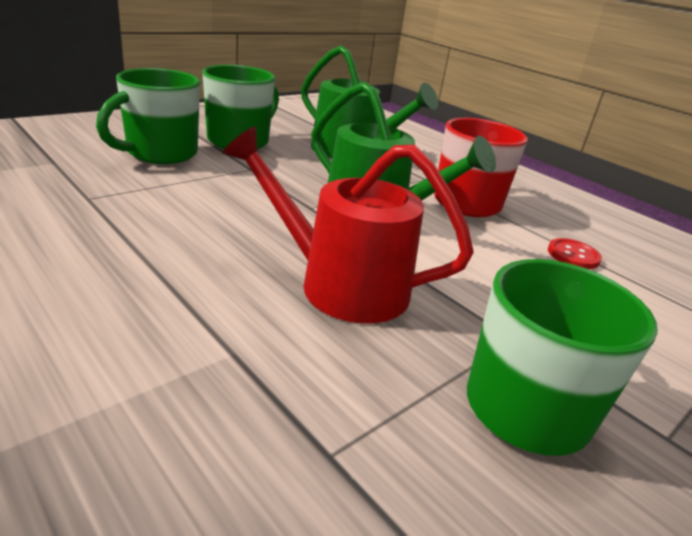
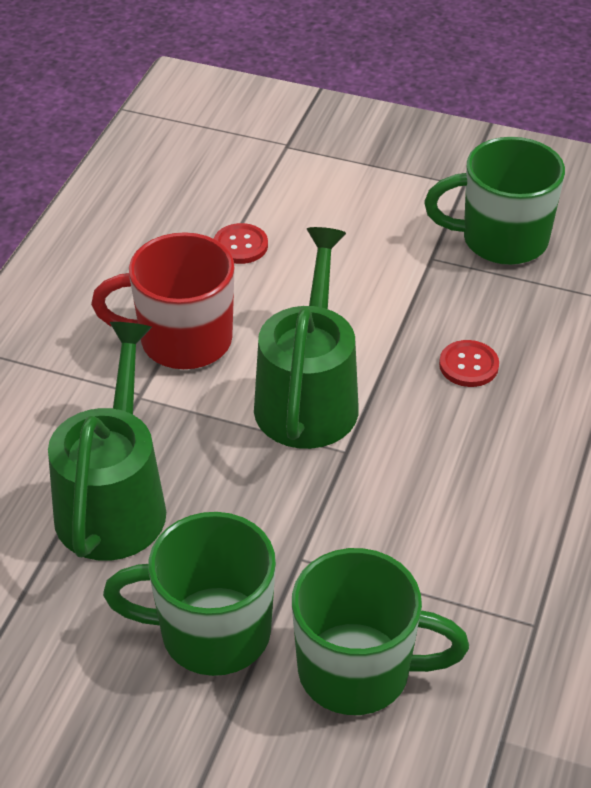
camera: 115 degrees left, 15 degrees up
(341, 285) = (468, 365): red watering can -> red button

